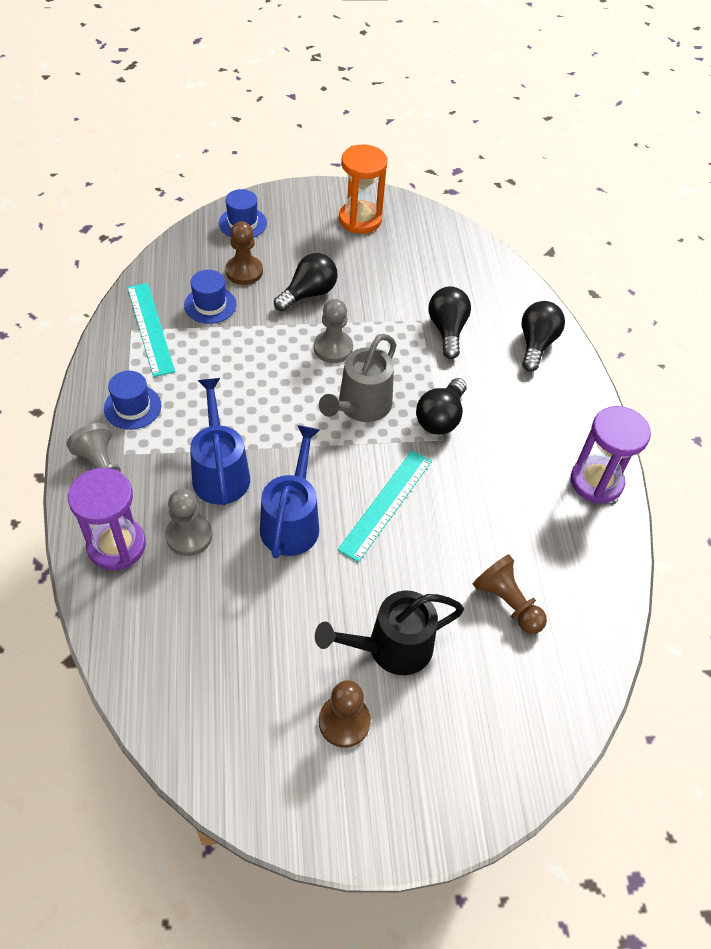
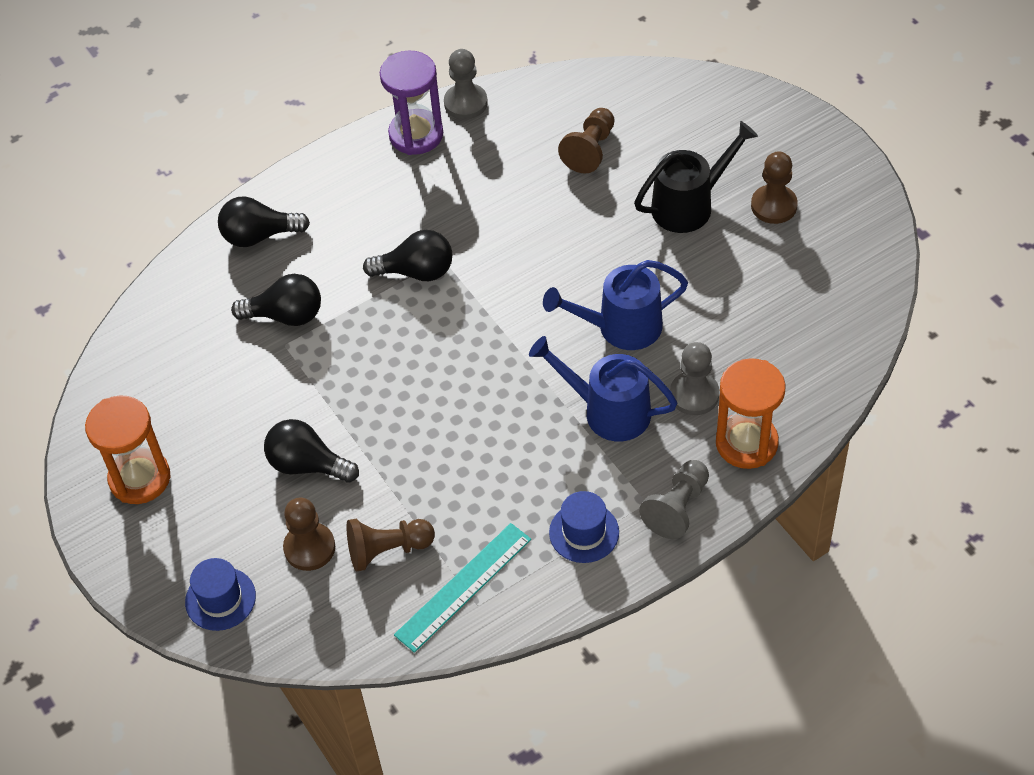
camera: 110 degrees left, 0 degrees up
(116, 545) = (746, 443): purple hourglass -> orange hourglass
(210, 305) = (387, 550): blue hat -> brown pawn
(220, 472) = (607, 411): blue watering can -> blue watering can turned 60 degrees clockwise
(333, 348) = (379, 401): grey pawn -> grey pawn (465, 103)
(360, 407) = (446, 340): grey watering can -> none
(386, 504) = (550, 269): turquoise ruler -> none
(391, 648) = (690, 205): black watering can -> black watering can turned 75 degrees counterclockwise
(447, 330) = (286, 315): black light bulb -> black light bulb turned 150 degrees counterclockwise

